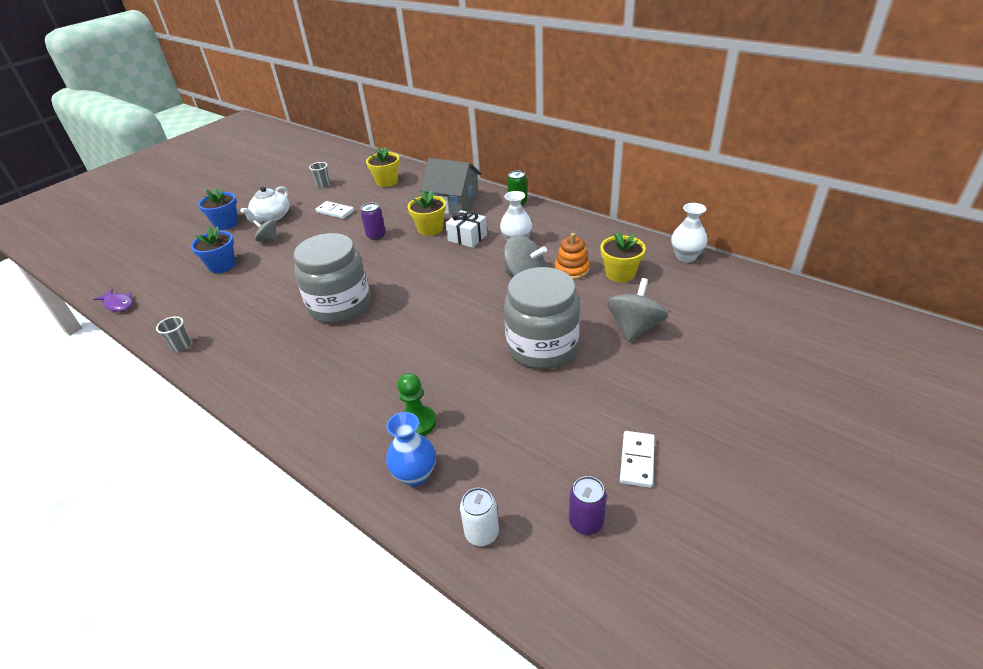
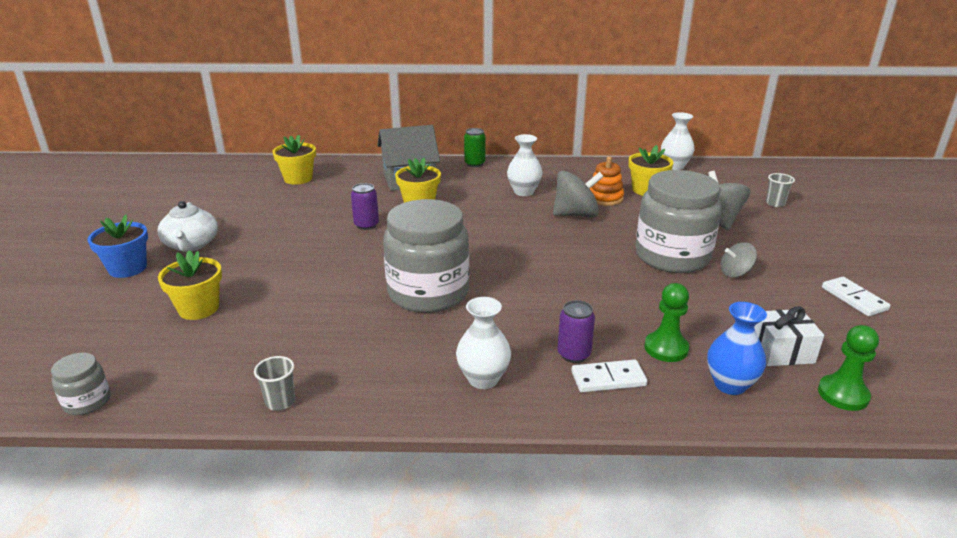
camera: 40 degrees left, 10 degrees down
(118, 304) = (87, 402): purple fish -> grey jar
(222, 265) = (198, 308): blue flower pot -> yellow flower pot
(268, 240) = (226, 266): grey spinning top -> grey spinning top (735, 273)
(284, 384) = (483, 379): none -> white vase
(323, 184) = (214, 199): grey cup -> grey cup (775, 203)
(335, 211) = (276, 218): white domino -> white domino (608, 379)
(467, 237) = (470, 201): white gift -> white gift (781, 351)
(482, 533) = (843, 394): white can -> green pawn
(586, 522) = (889, 350): purple can -> purple can (574, 354)

